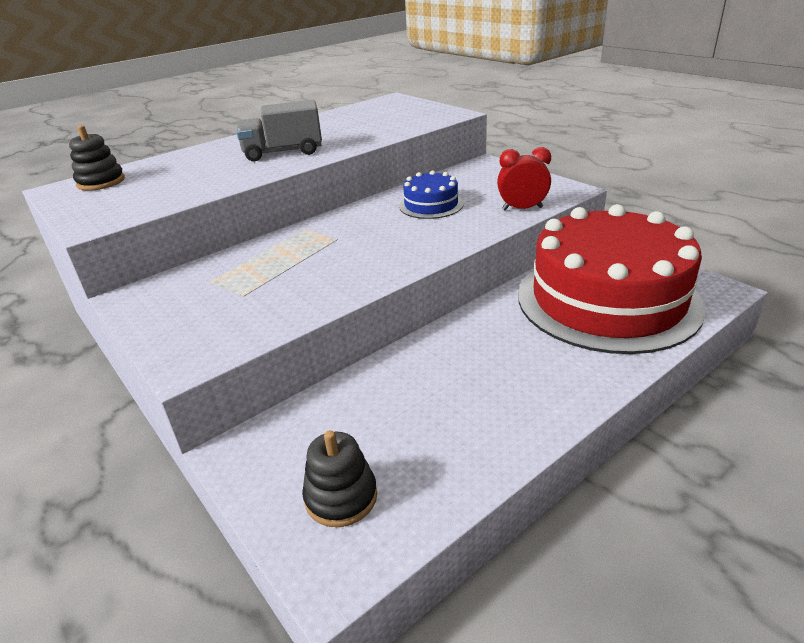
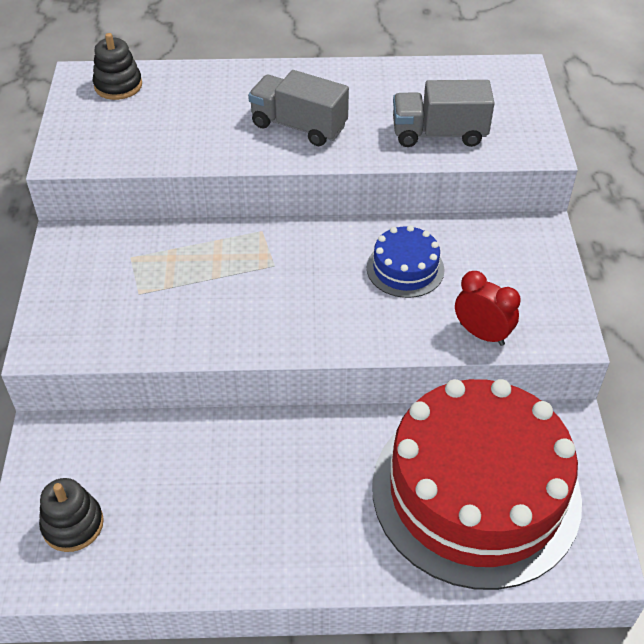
camera: 35 degrees right, 15 degrees up
(385, 127) = (439, 134): none -> grey truck

